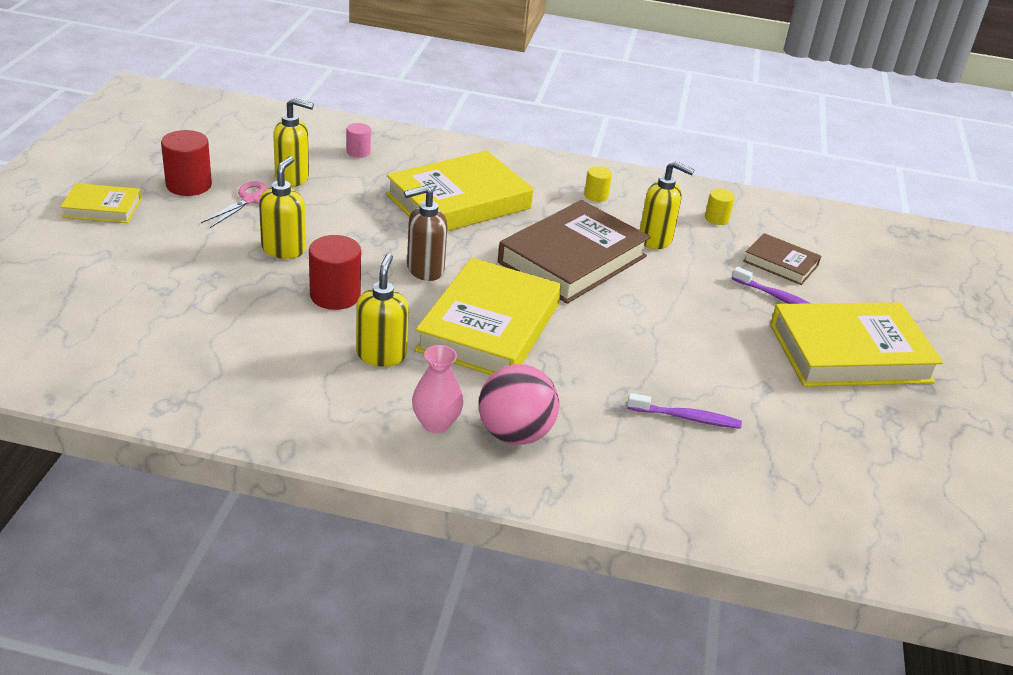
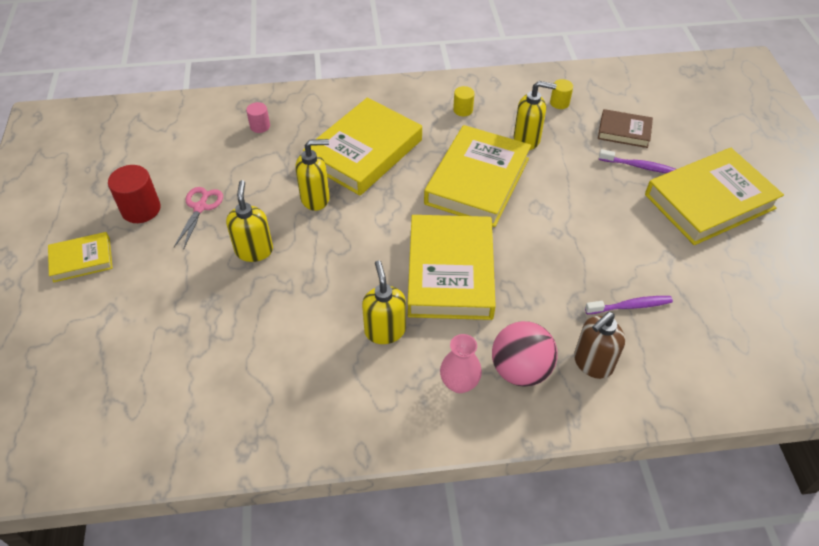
camera: 15 degrees left, 15 degrees up
(292, 178) = (222, 172): yellow soap dispenser -> yellow soap dispenser (315, 198)
(335, 295) = (319, 284): red cylinder -> none
(424, 270) = (373, 232): brown soap dispenser -> brown soap dispenser (592, 363)
(572, 259) = (477, 181): brown book -> yellow book

